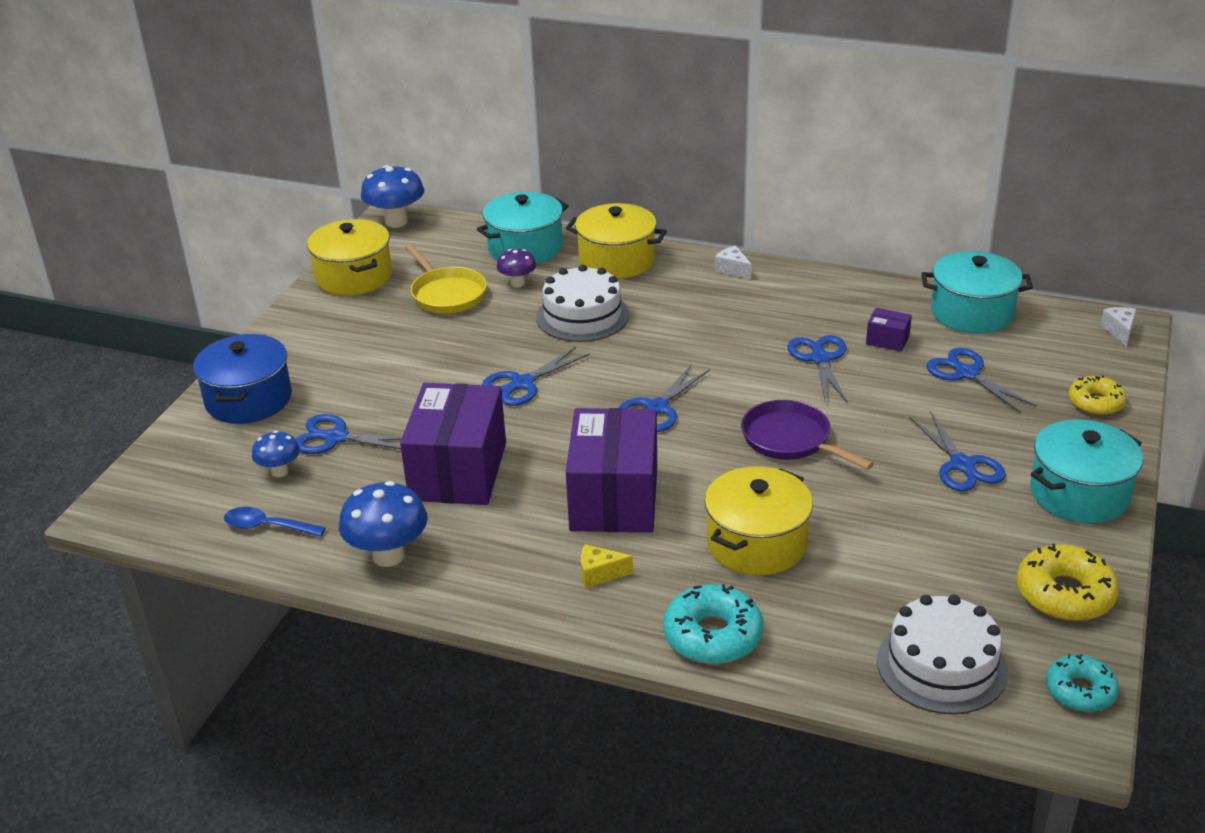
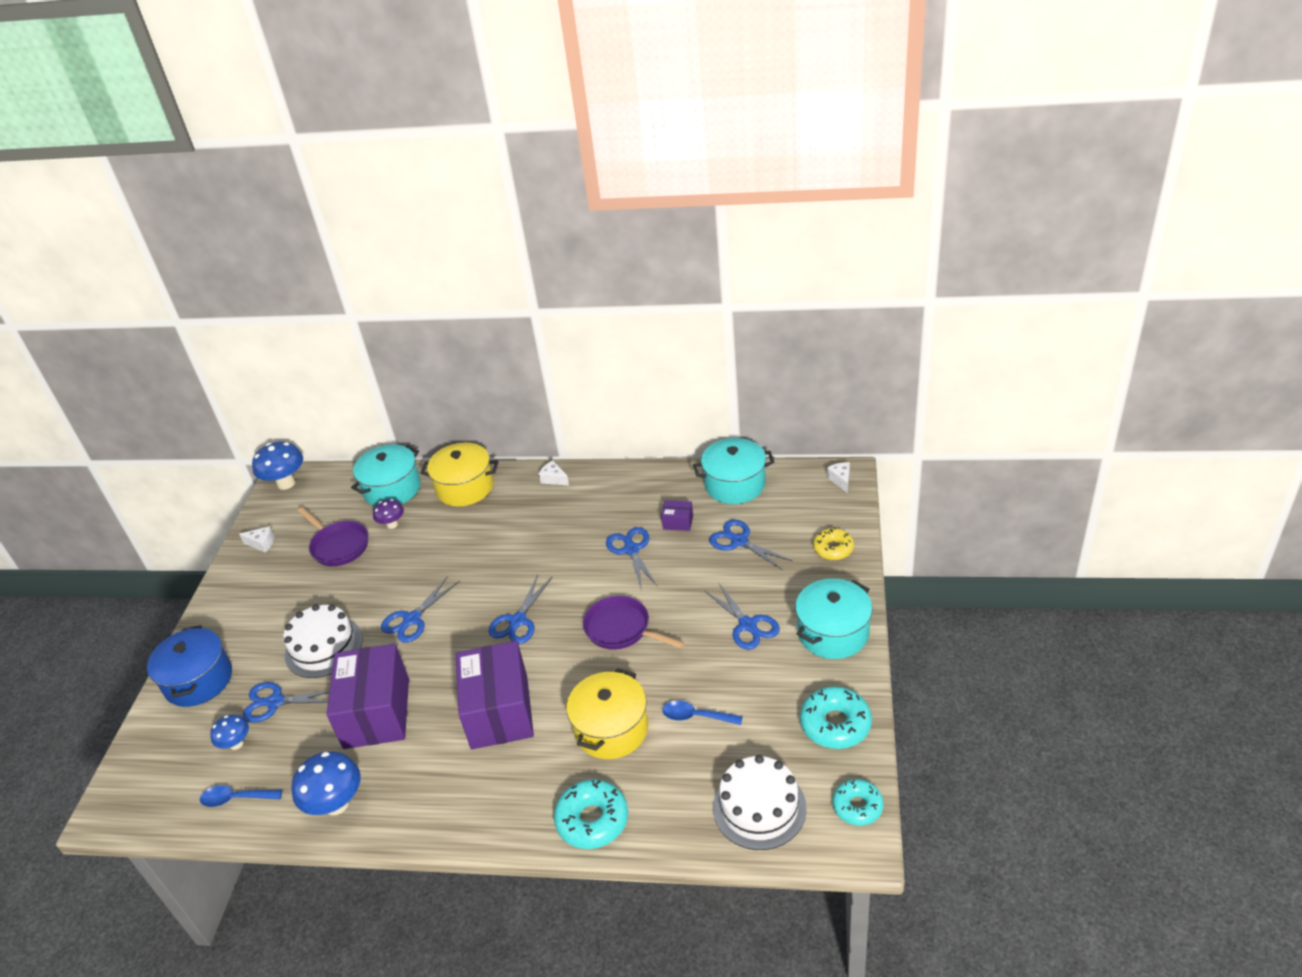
camera: 10 degrees left, 5 degrees up
(354, 277) = (262, 544): yellow pot -> white cheese
(446, 294) = (338, 546): yellow pan -> purple pan
(582, 316) = (447, 545): white cake -> white cake (324, 647)
(599, 574) = (500, 784): yellow cheese -> none
(873, 550) = (696, 716): none -> blue spoon
(1064, 594) = (835, 724): yellow donut -> turquoise donut

